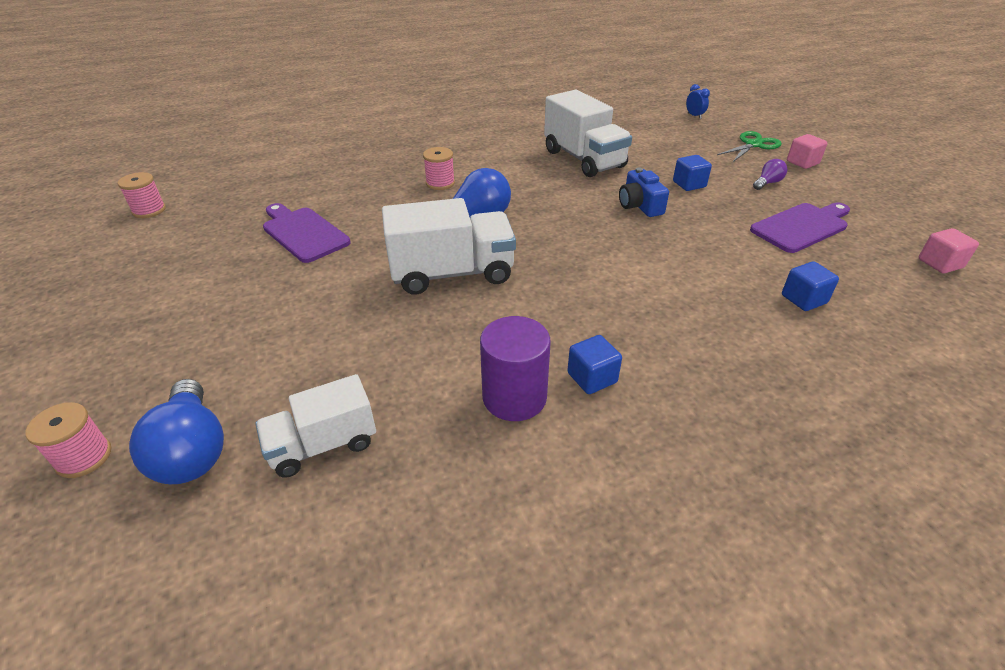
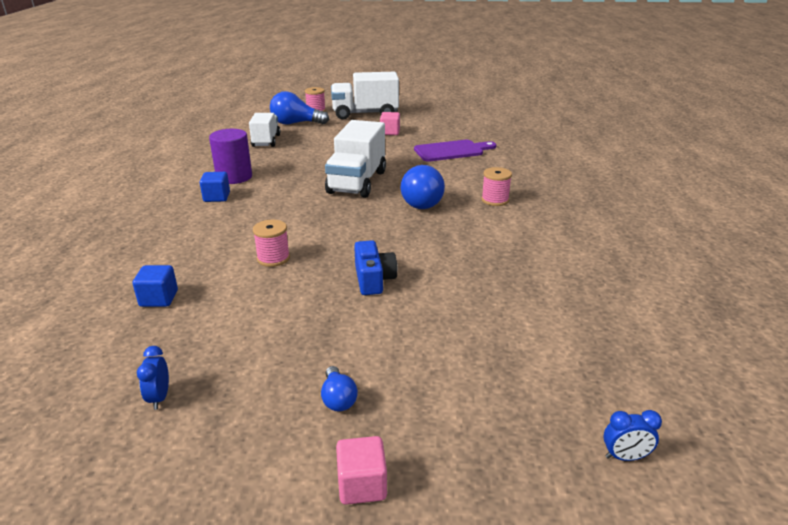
camera: 115 degrees right, 10 degrees down
(149, 210) = (517, 119): pink spool -> pink spool (273, 258)
(584, 159) = (502, 282): white truck -> white truck (365, 114)
(639, 205) = (373, 279): blue camera -> blue camera turned 75 degrees clockwise
(689, 184) = (388, 329): blue cube -> none
(753, 145) = (461, 463): green scissors -> none
(767, 183) = (338, 399): purple light bulb -> blue light bulb
(802, 227) = (233, 364): purple cutting board -> none
(865, 240) = (159, 397): none -> blue clock
(940, 263) = (62, 427): pink cube -> pink cube (390, 132)

